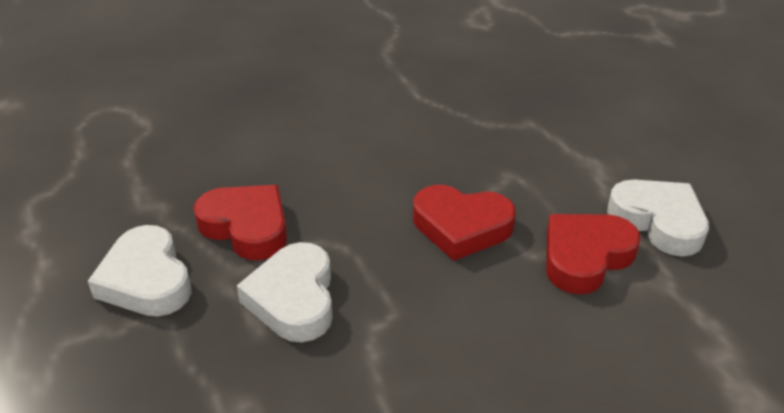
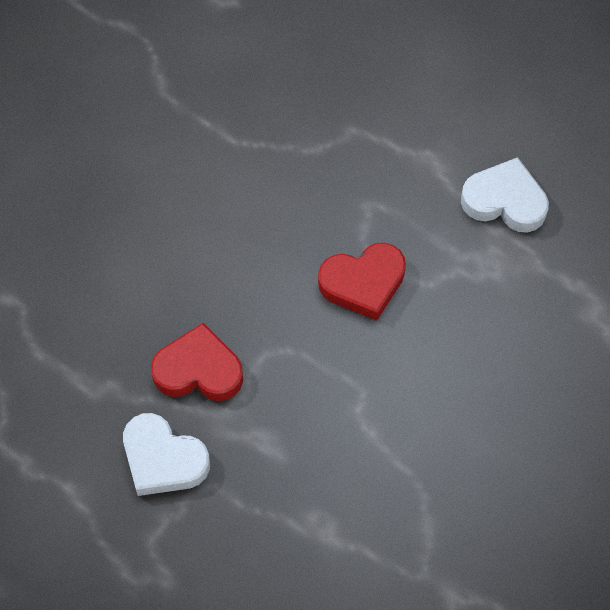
camera: 30 degrees left, 25 degrees up
(293, 299) = (285, 417): white heart -> none
(585, 257) = (468, 266): red heart -> none

